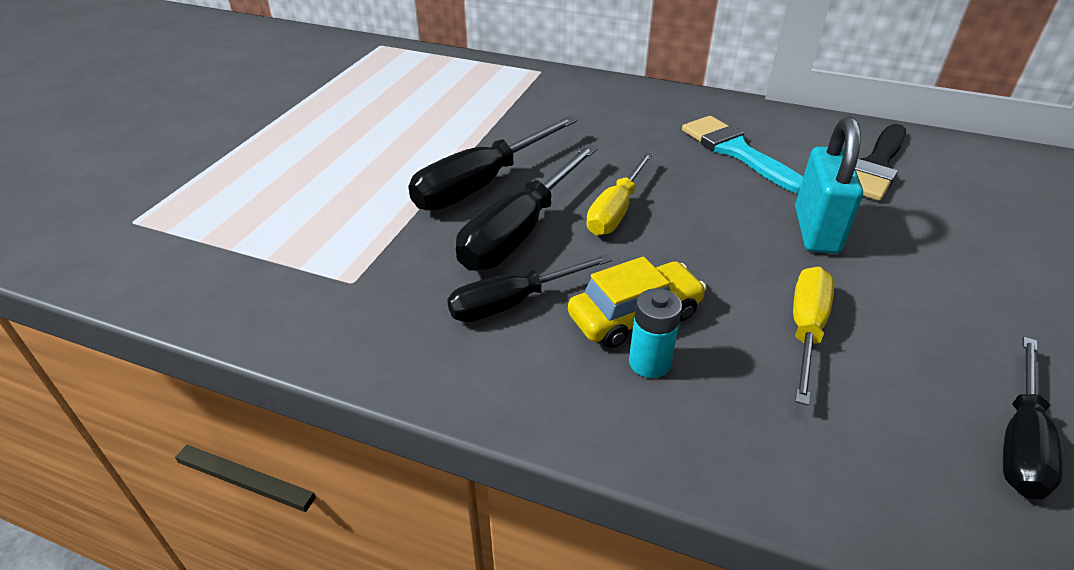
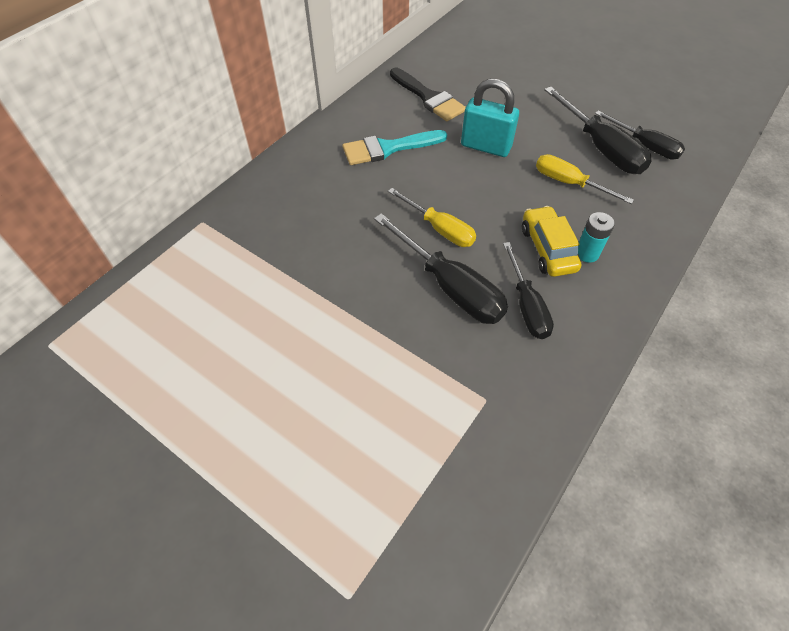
camera: 75 degrees left, 15 degrees up
(481, 184) = (380, 298): black screwdriver -> black screwdriver (600, 148)

